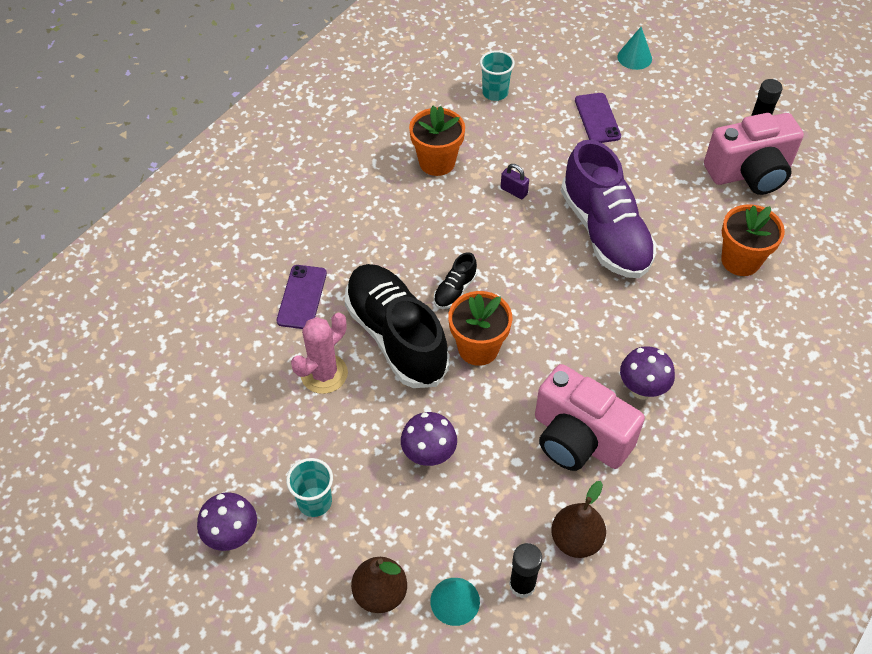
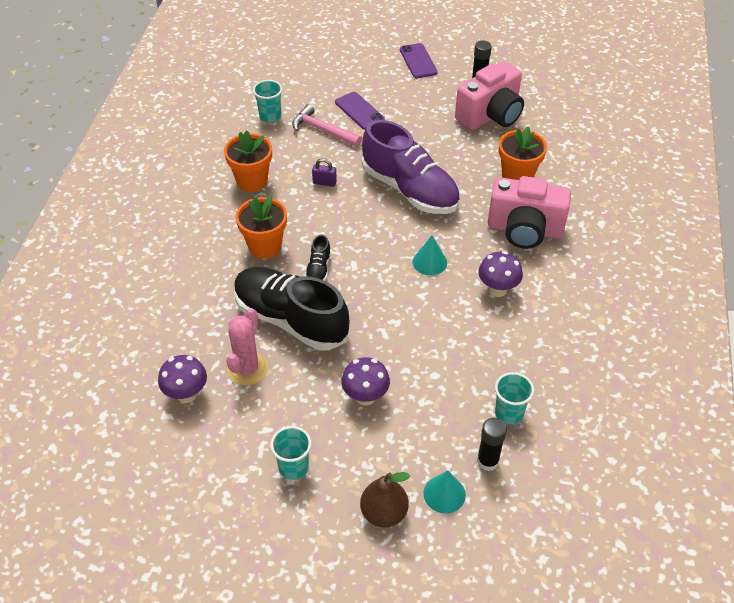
camera: 25 degrees left, 5 degrees down
(232, 536) = (239, 521): purple mushroom -> purple mushroom (186, 394)
(302, 297) = (196, 317): purple phone -> purple phone (418, 61)
(478, 348) = (360, 305): orange flower pot -> orange flower pot (265, 246)
(544, 128) = (323, 130): none -> pink hammer
(576, 540) = (509, 413): brown pear -> turquoise cup
(578, 438) = (471, 341): pink camera -> pink camera (524, 230)
(634, 57) = (363, 60): turquoise cone -> turquoise cone (429, 262)

